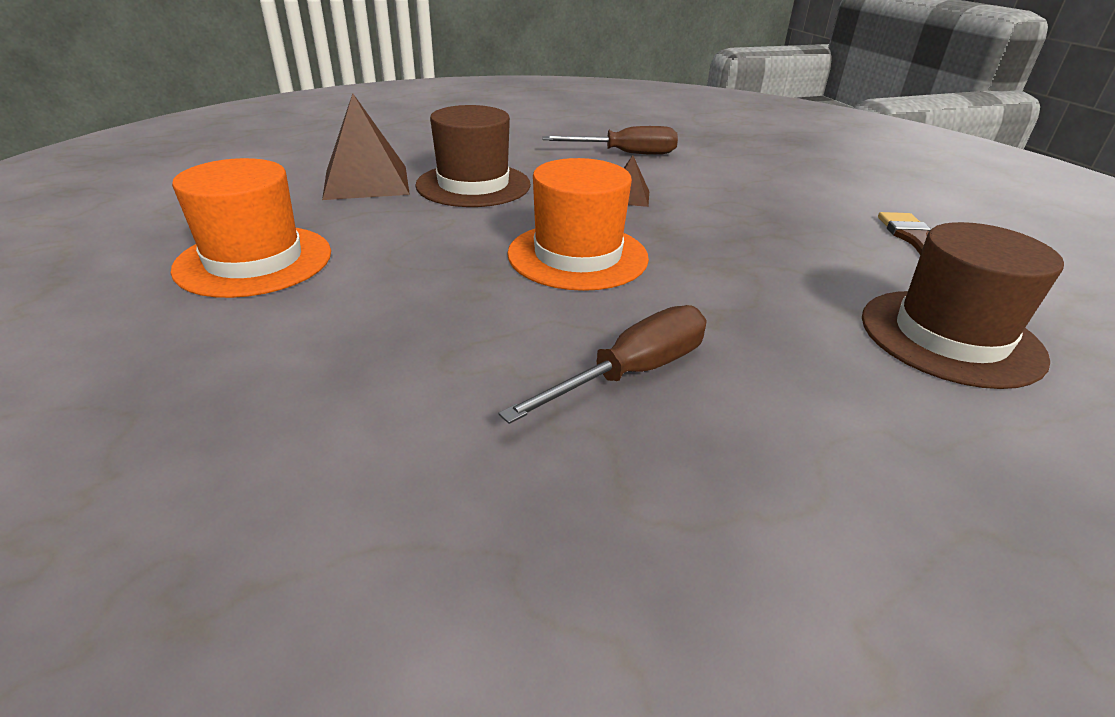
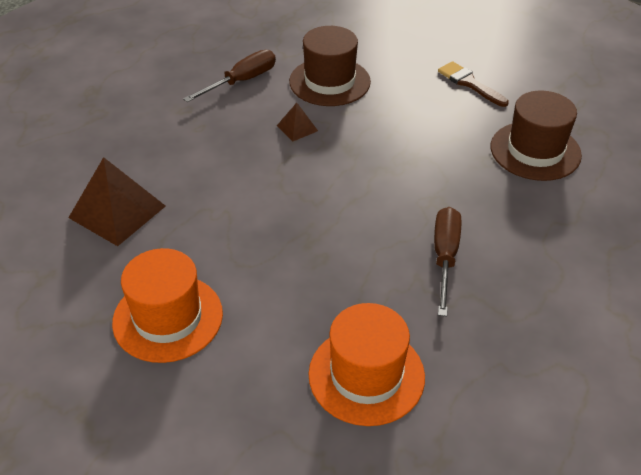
camera: 40 degrees left, 10 degrees up
(473, 185) = (192, 172): brown hat -> brown hat (329, 82)
(577, 256) = (333, 197): orange hat -> orange hat (366, 375)

